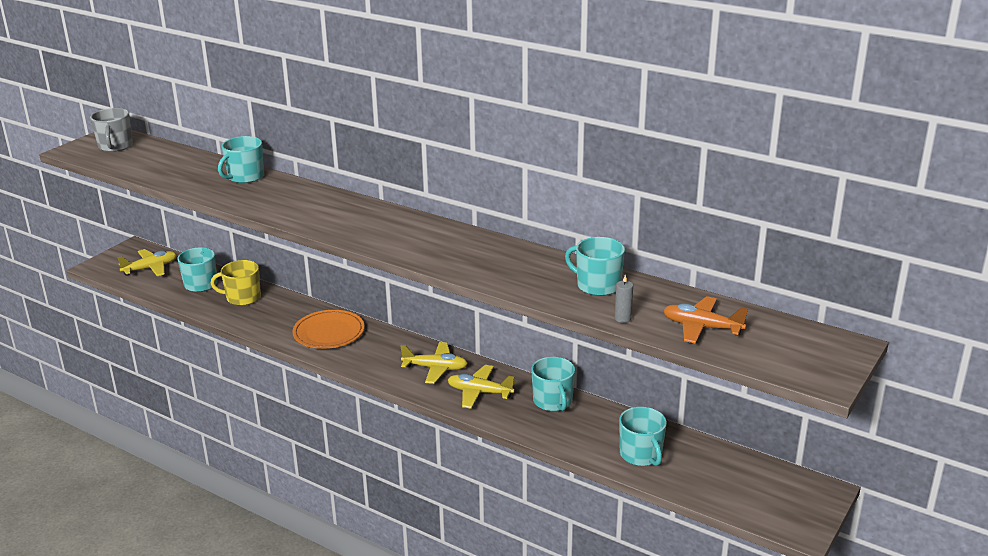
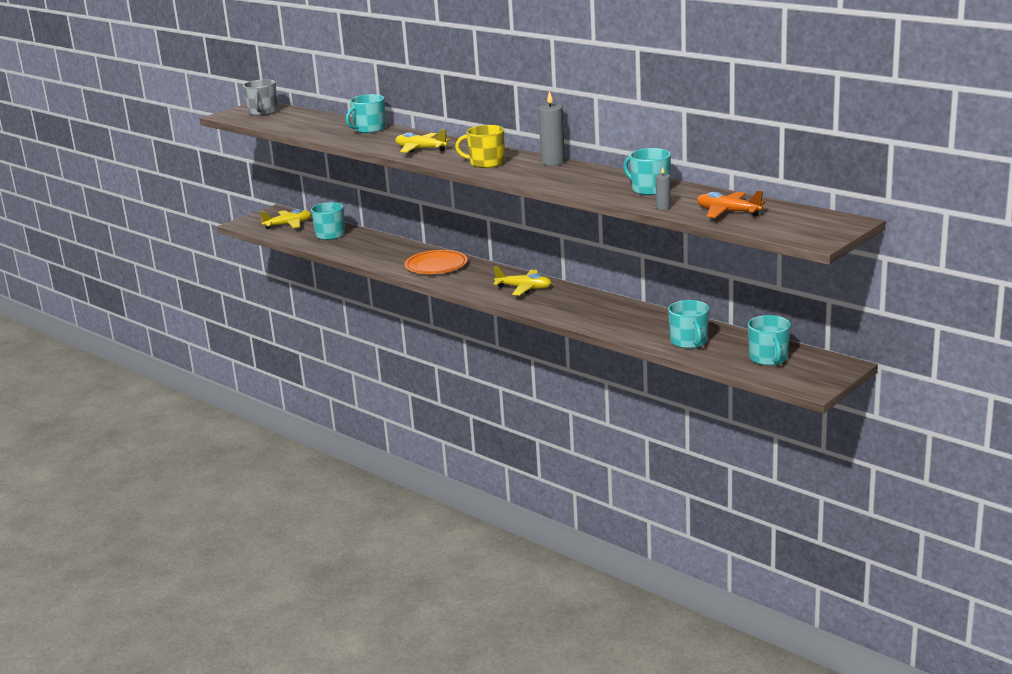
camera: 10 degrees right, 5 degrees down
(242, 298) = (365, 243): yellow mug -> yellow mug (486, 163)
(471, 236) = (553, 162): none -> grey candle
(479, 392) = (559, 303): yellow plane -> yellow plane (421, 149)
(553, 401) = (622, 309): turquoise mug -> turquoise mug (768, 358)

